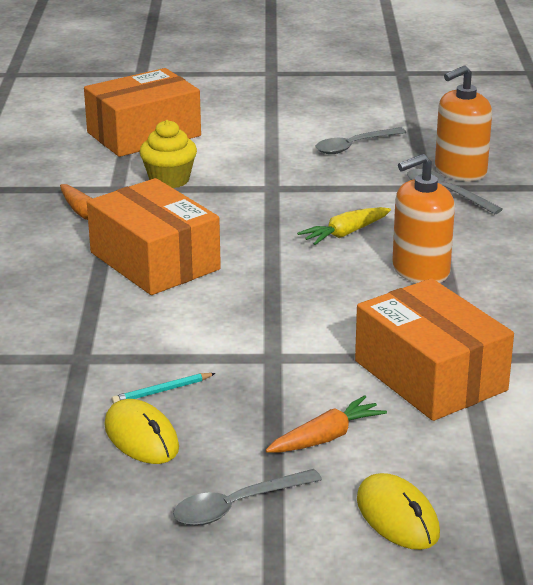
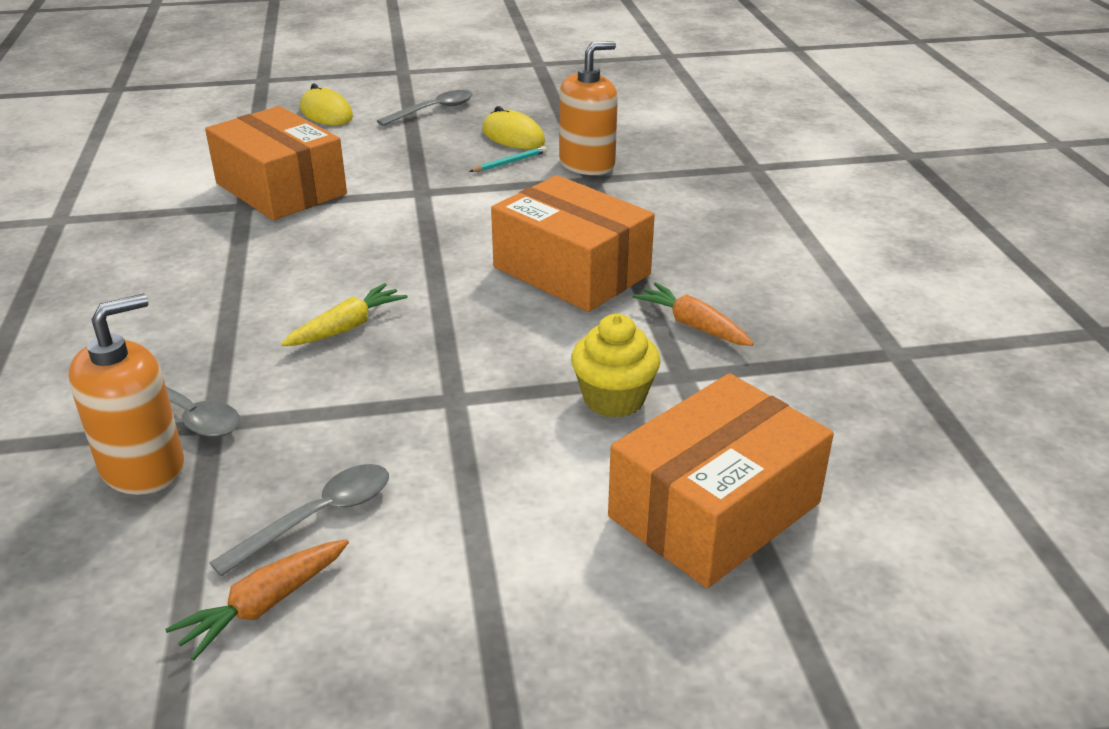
camera: 170 degrees right, 5 degrees up
(326, 437) = (373, 145): orange carrot -> orange carrot (264, 605)
(420, 271) = (262, 285): orange soap dispenser -> orange soap dispenser (587, 164)

